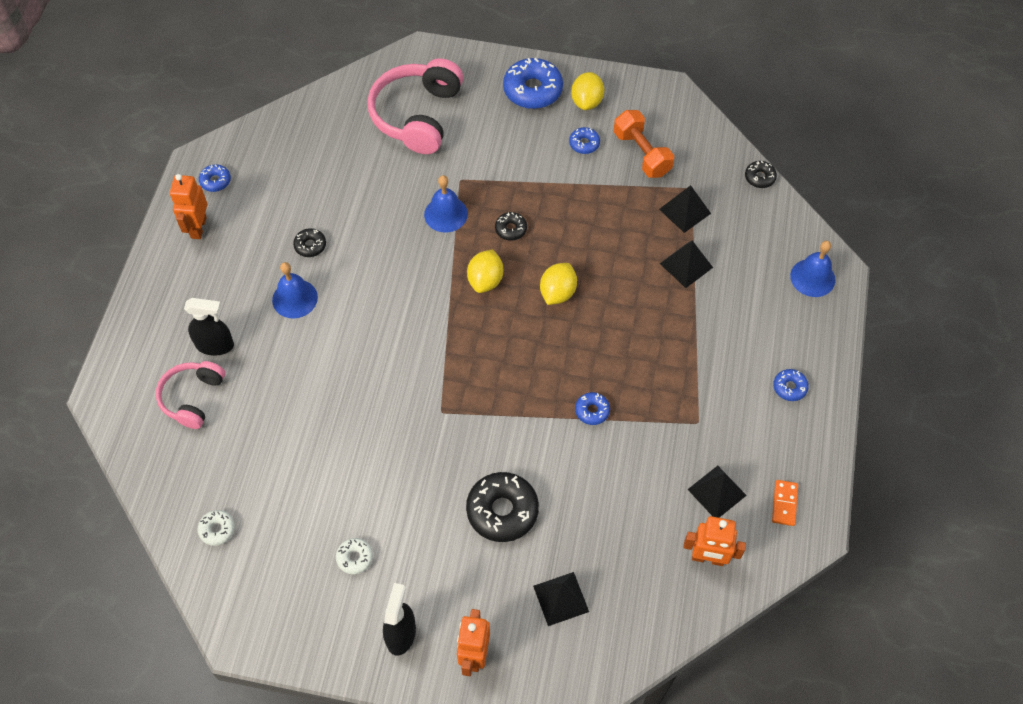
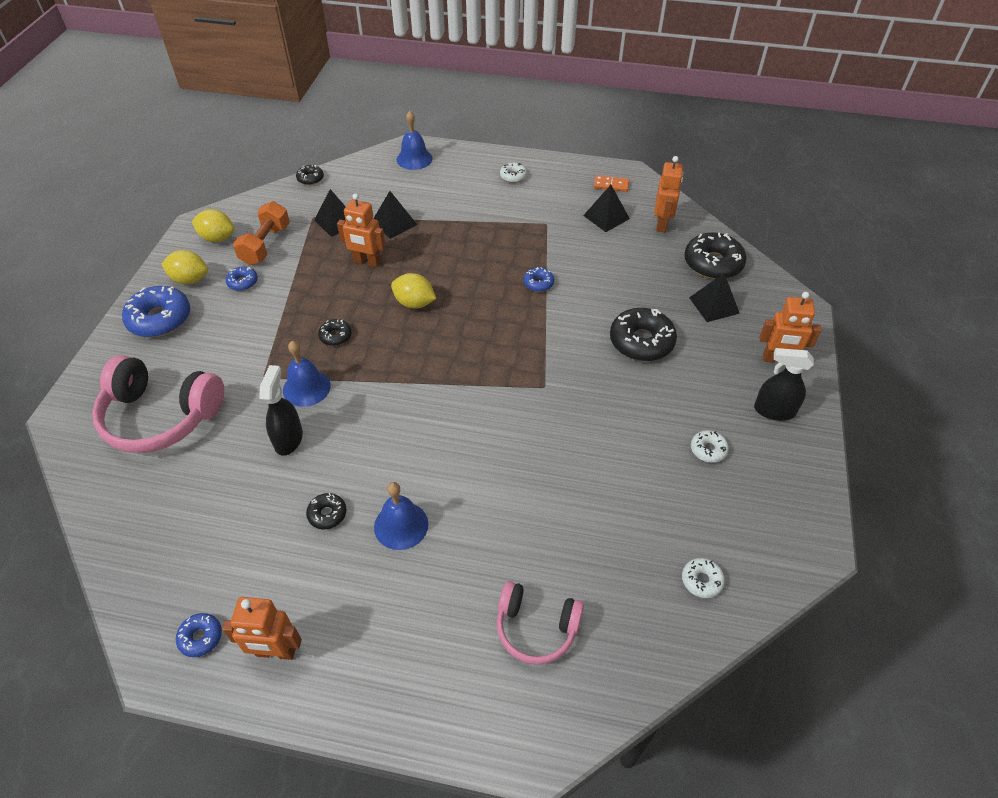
camera: 90 degrees left, 10 degrees down
(215, 345) = (462, 609): black spray bottle -> black spray bottle (288, 439)
(485, 280) = (395, 355): yellow lemon -> yellow lemon (217, 238)
(619, 245) = (367, 262): none -> orange robot
(635, 610) = (713, 263): none -> black donut
(641, 153) = (265, 245): orange dumbbell -> orange dumbbell turned 45 degrees counterclockwise
(789, 387) = (513, 176): blue donut -> white donut

